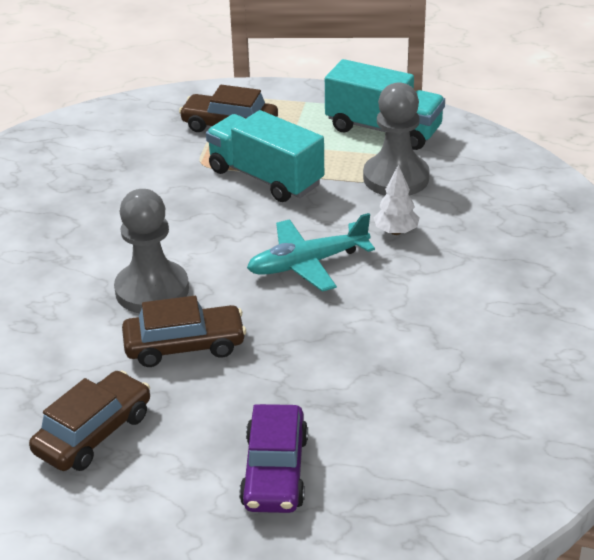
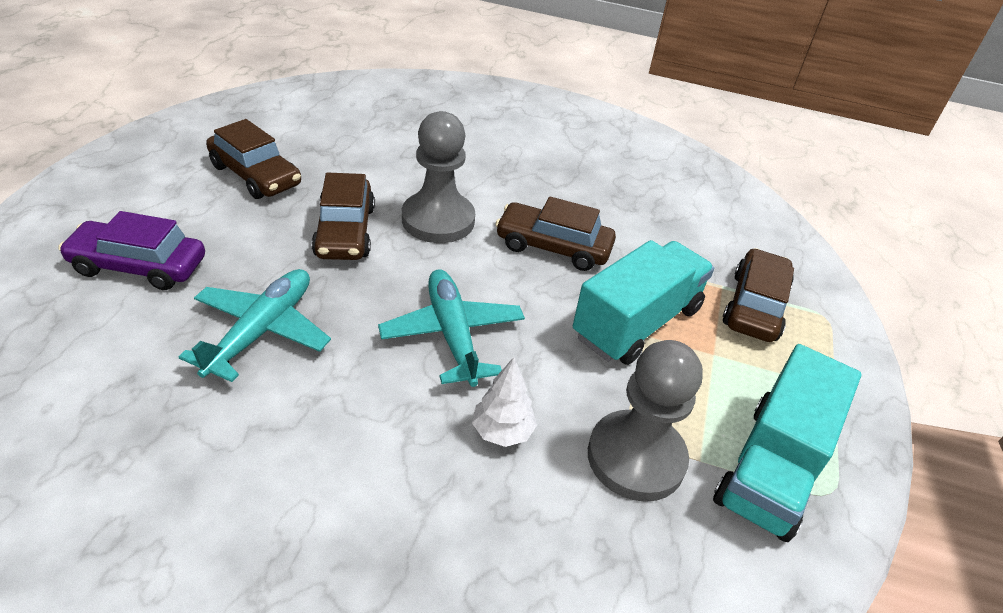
camera: 90 degrees right, 5 degrees up
(178, 221) = (553, 247): none -> brown car
(337, 366) = (261, 331): none -> turquoise plane

